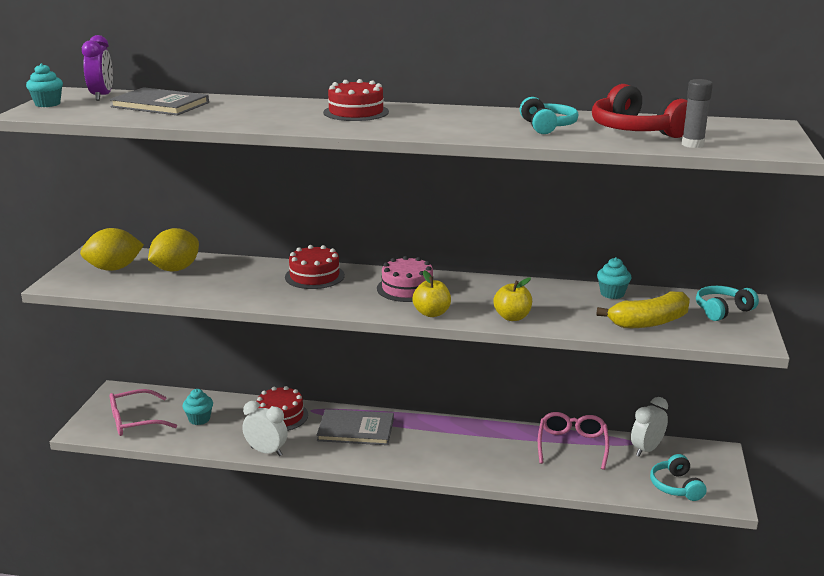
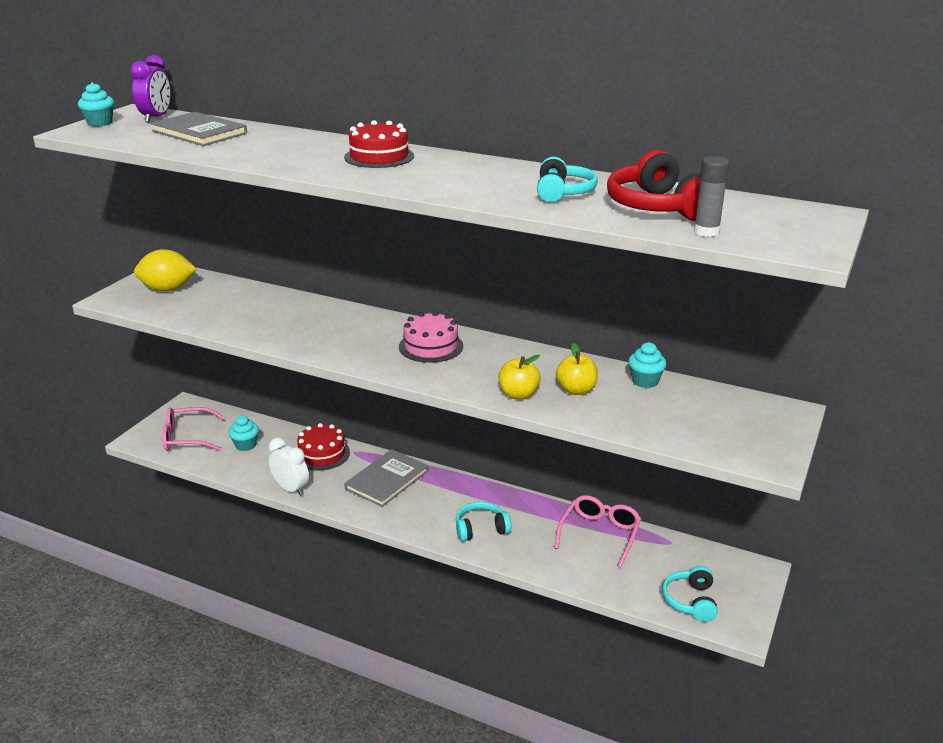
camera: 15 degrees right, 5 degrees up
(176, 269) = (222, 297): yellow lemon -> none
(314, 276) = (348, 321): red cake -> none
(356, 429) = (387, 480): grey book -> grey book turned 75 degrees counterclockwise
(432, 313) = (437, 378): yellow apple -> yellow apple (576, 390)
(646, 449) = (679, 552): white clock -> none
(649, 322) = (665, 421): yellow banana -> none
(722, 310) = (758, 419): turquoise headphones -> turquoise headphones (481, 529)

